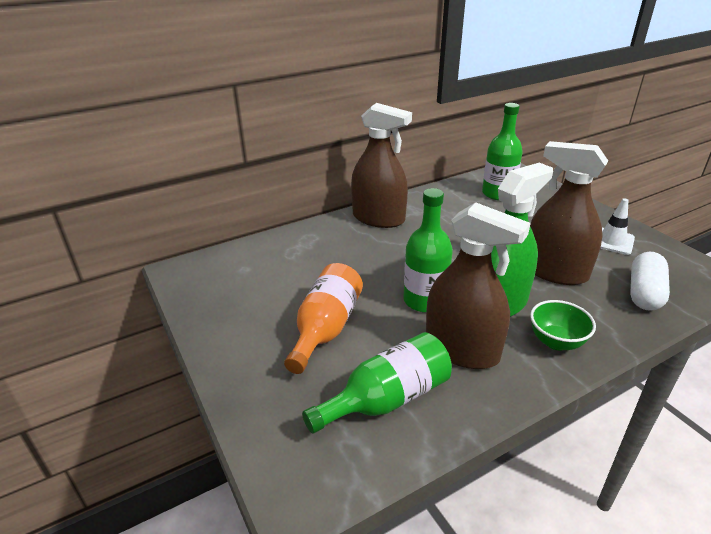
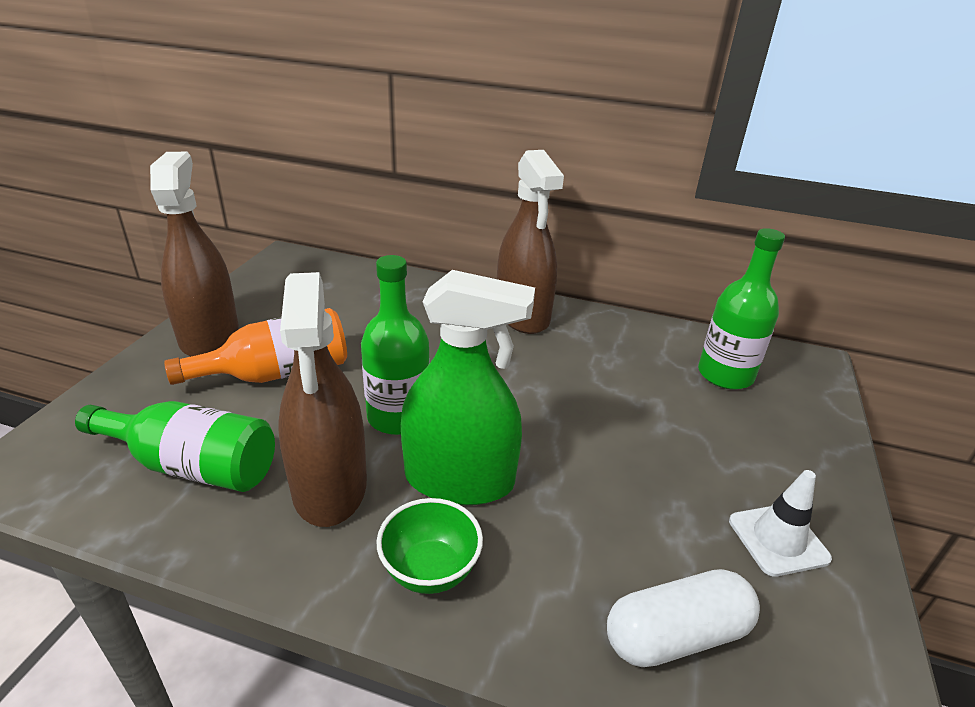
camera: 45 degrees right, 0 degrees up
(554, 272) = (601, 505): brown spray bottle -> brown spray bottle (209, 336)

